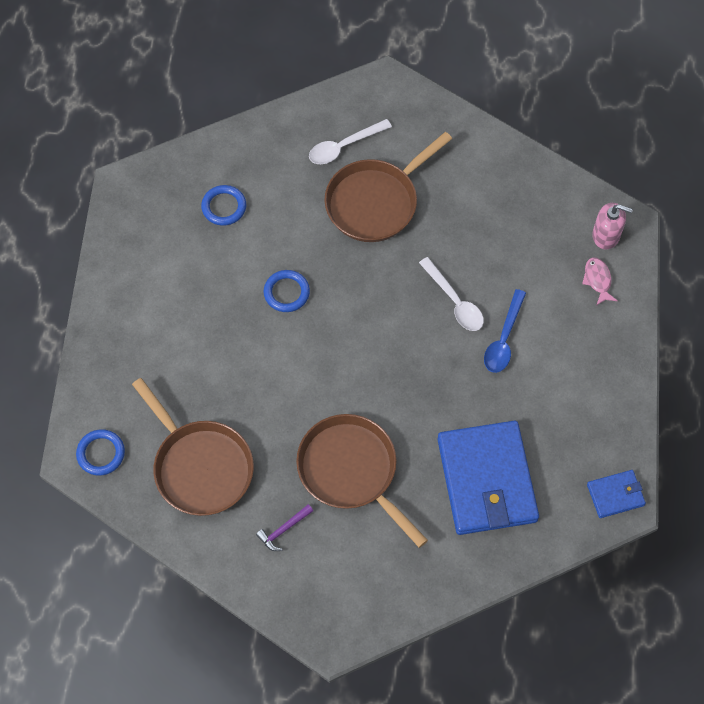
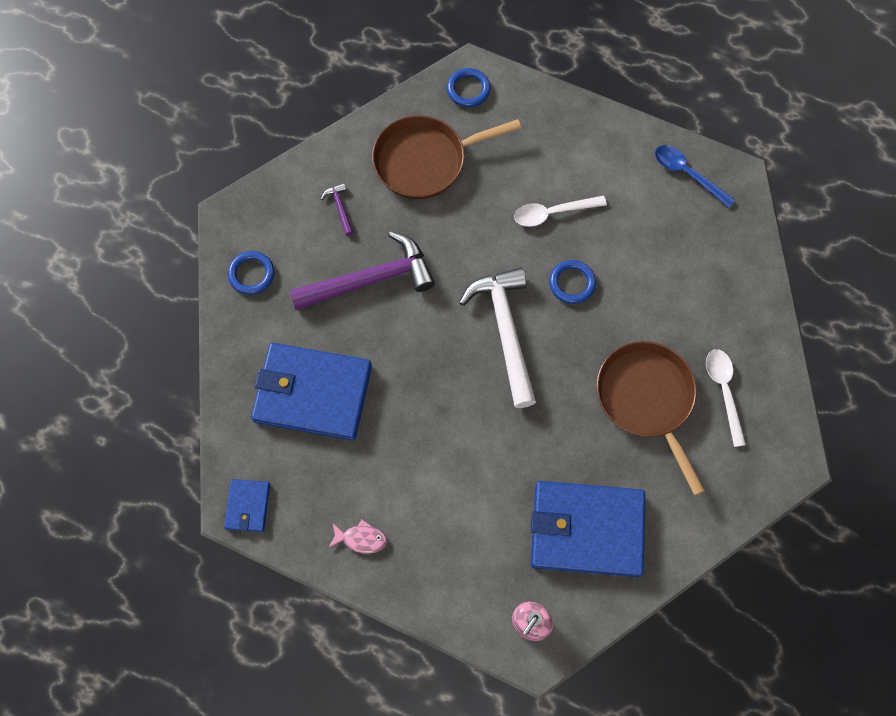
camera: 110 degrees right, 5 degrees up
(224, 207) = (685, 257): blue ring -> blue ring (251, 274)
(351, 471) = (370, 280): brown pan -> purple hammer
(357, 333) = (505, 331): none -> white hammer
(454, 301) = (507, 434): white spoon -> white spoon (552, 213)
(503, 339) = (449, 466): blue spoon -> blue spoon (687, 174)
(510, 216) = (586, 529): none -> blue wallet
(597, 280) = (480, 590): pink fish -> pink fish (361, 539)

